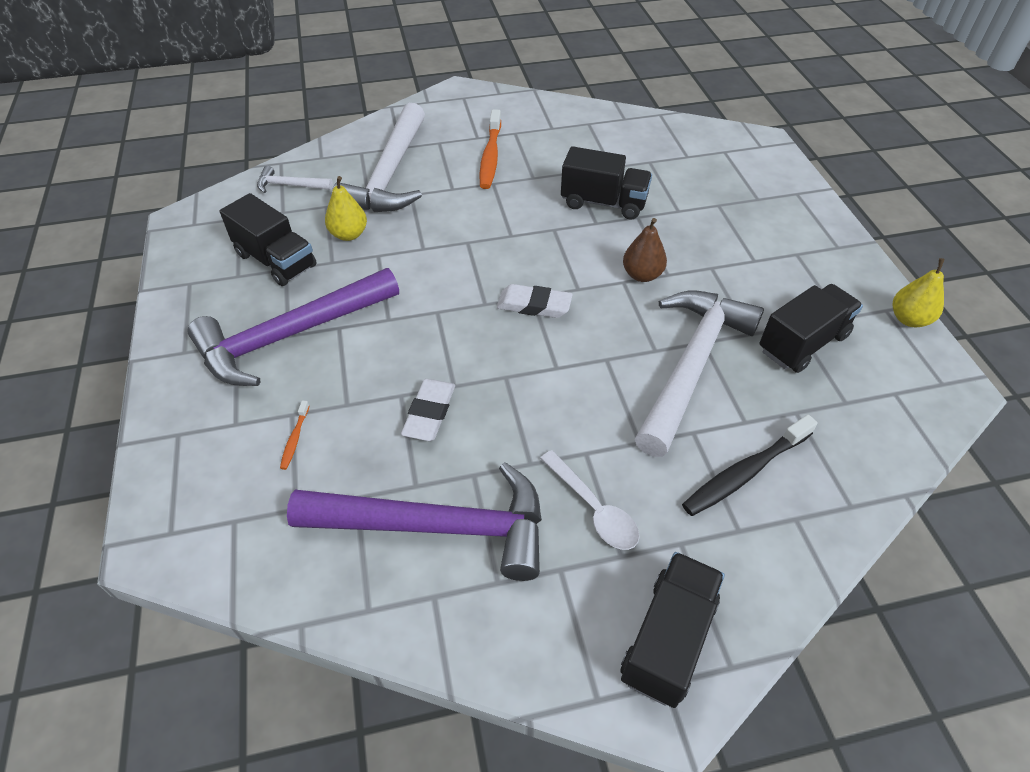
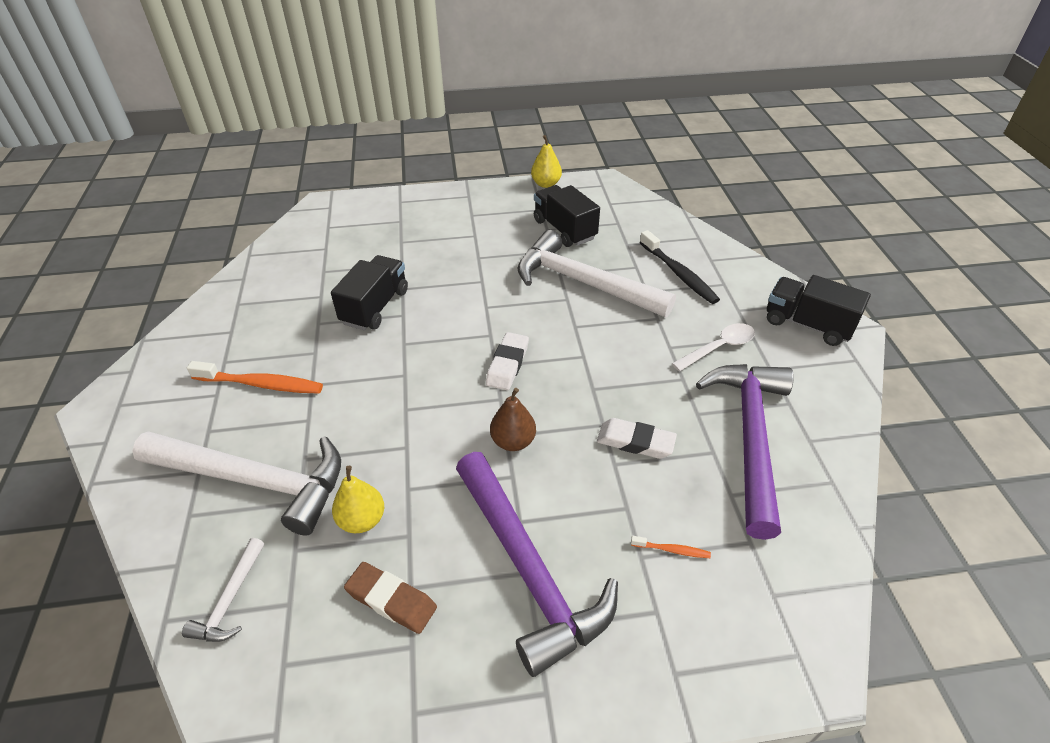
camera: 85 degrees left, 5 degrees down
(276, 260) = (391, 600): black truck -> brown eraser
(642, 275) = (480, 295): brown pear -> brown pear (513, 441)

